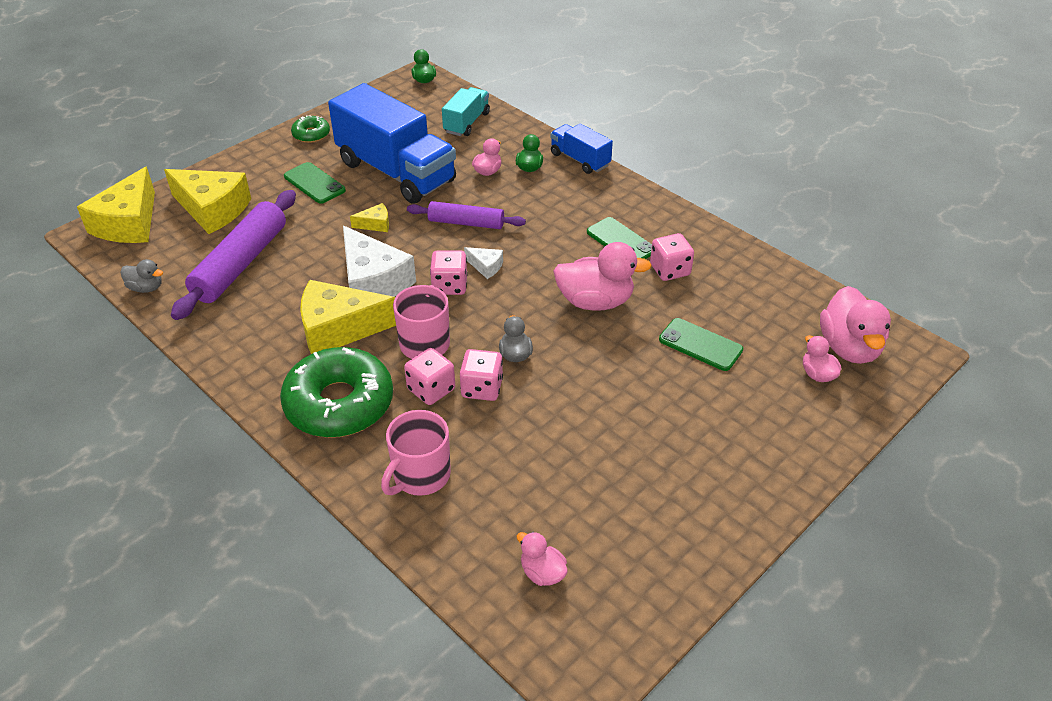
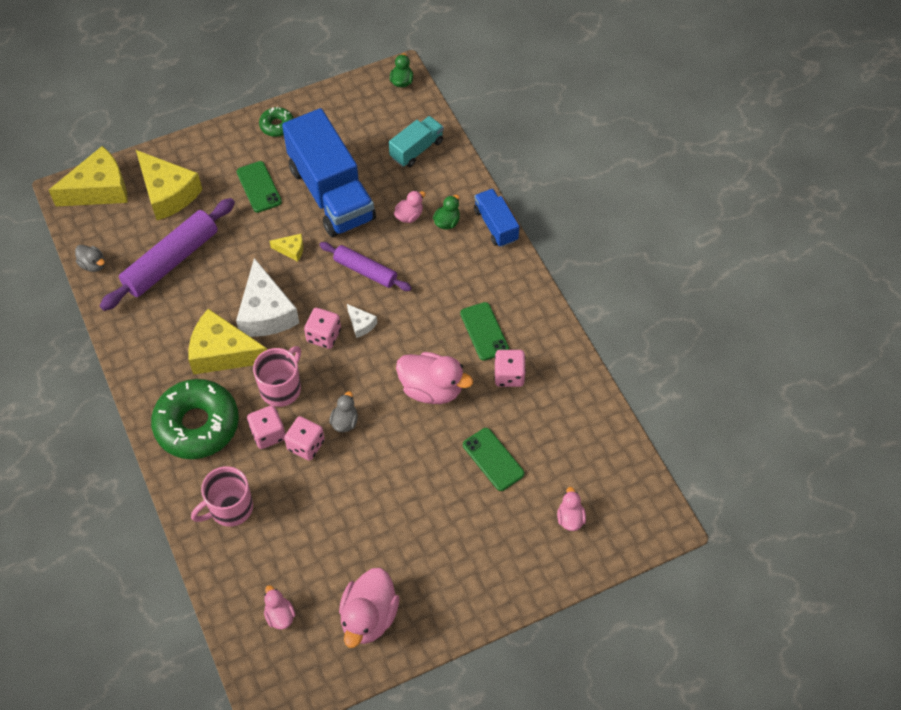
camera: 20 degrees right, 15 degrees up
(129, 223) = (99, 189): yellow cheese -> yellow cheese turned 150 degrees counterclockwise
(849, 348) = (611, 501): pink duck -> pink duck (369, 617)

